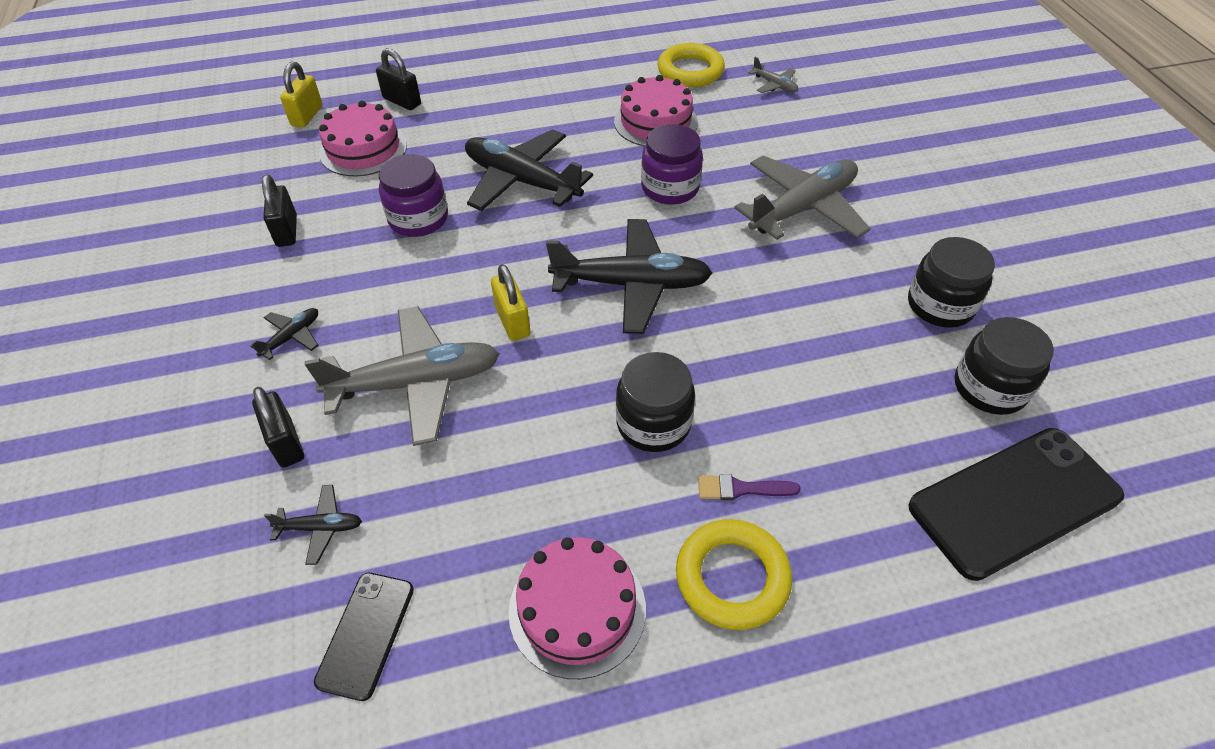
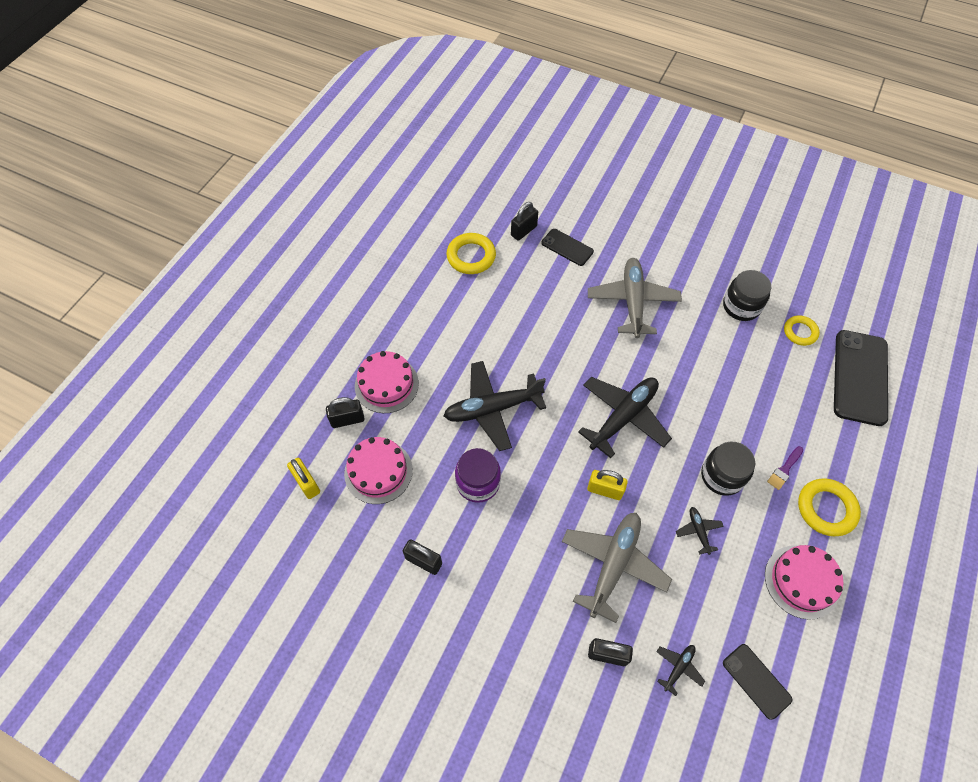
camera: 50 degrees left, 10 degrees up
(292, 337) = (525, 608): black plane -> black plane (698, 531)
(655, 122) = (501, 308): pink cake -> pink cake (386, 384)
(670, 188) = (564, 344): purple jar -> none
(774, 85) = (524, 231): grey plane -> black padlock
(800, 123) = (567, 247): none -> black phone
(989, 388) = (800, 332): black jar -> yellow ring

